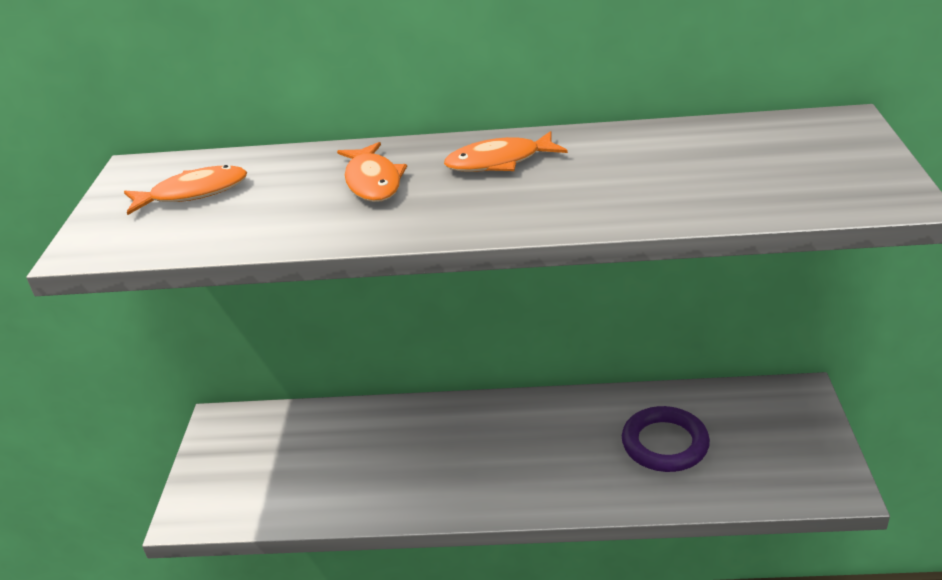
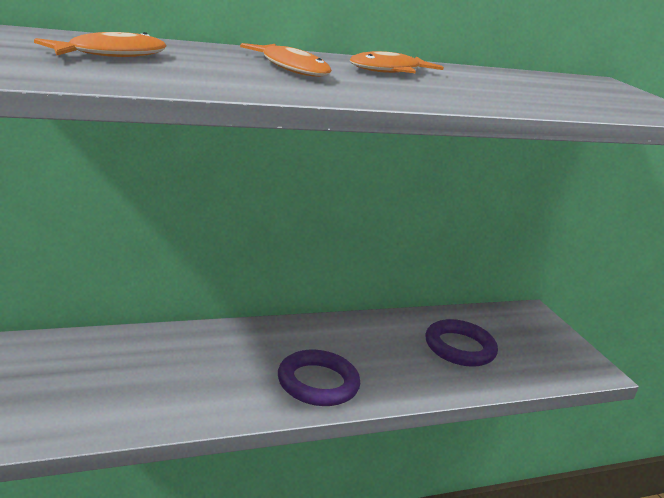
camera: 30 degrees left, 10 degrees down
(470, 482) = (317, 383): none -> purple ring

